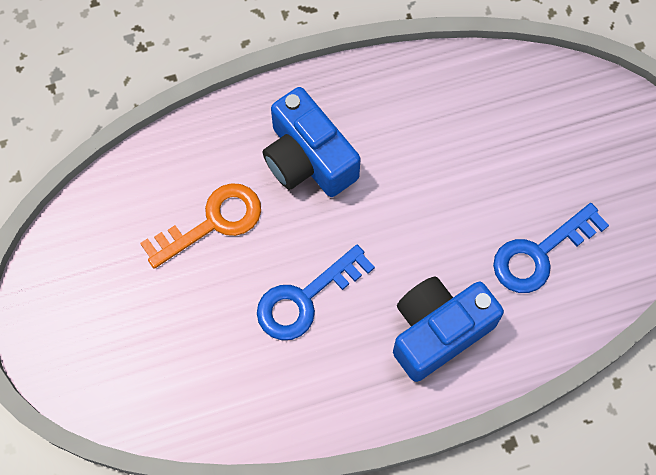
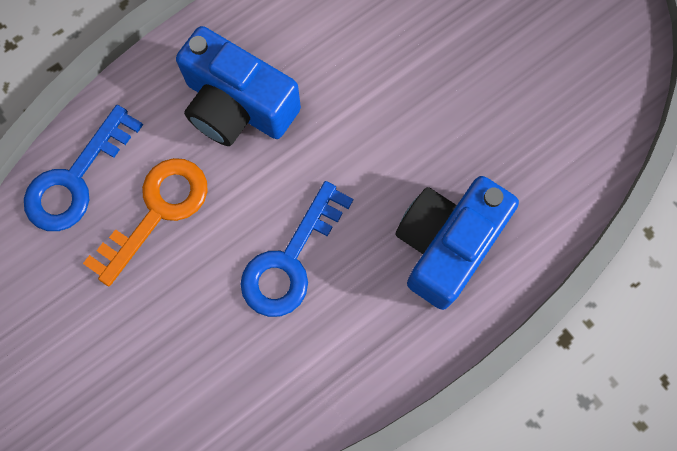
camera: 20 degrees left, 5 degrees up
(540, 254) = (521, 124): blue key -> blue key (76, 179)

